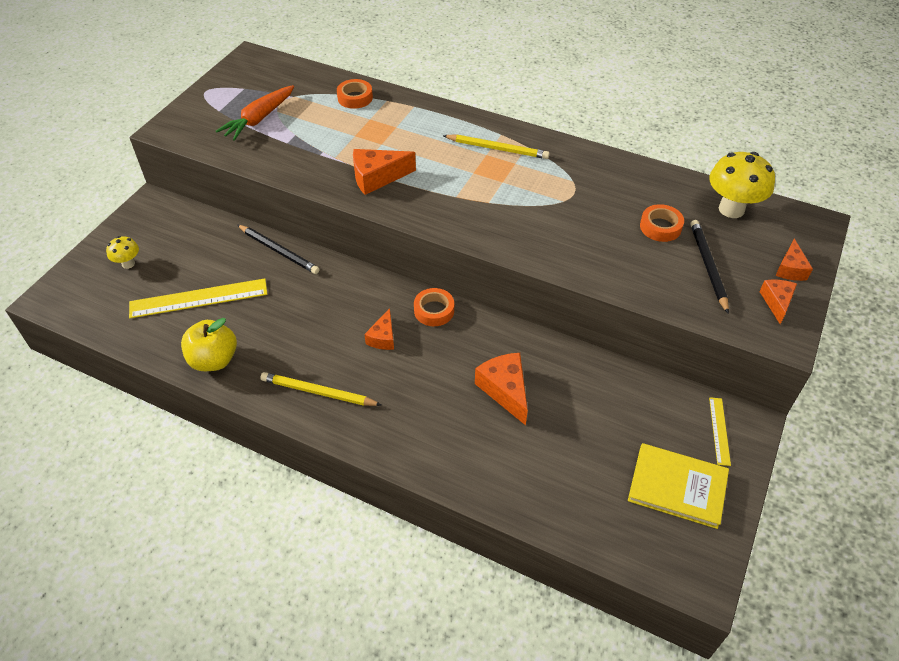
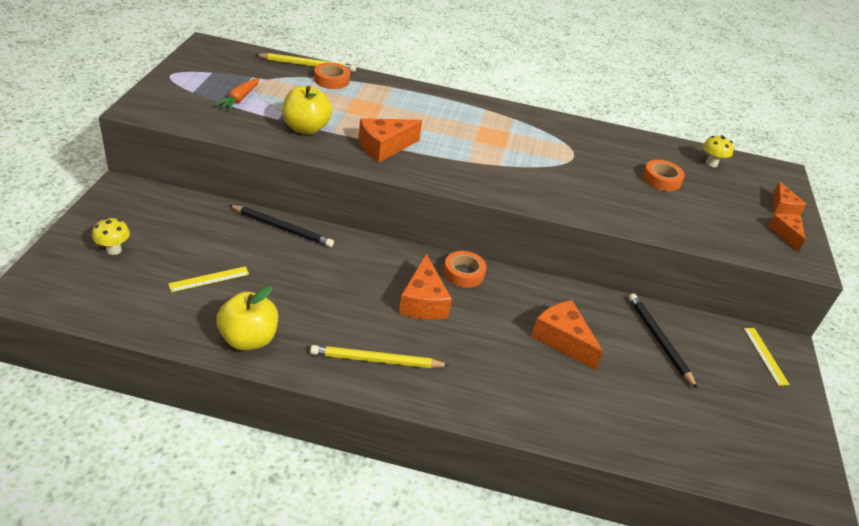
camera: 20 degrees left, 10 degrees down
(198, 298) = (209, 279): yellow ruler -> yellow ruler, size x0.52
(259, 119) = (239, 99): orange carrot -> orange carrot, size x0.66
(309, 154) = (306, 128): none -> yellow apple
(383, 337) = (423, 302): orange cheese -> orange cheese, size x1.59
(497, 148) = (487, 120): yellow pencil -> yellow pencil (307, 65)
(677, 487) = (754, 409): yellow book -> none
(707, 266) = (716, 209): black pencil -> black pencil (659, 340)
(731, 209) = (711, 163): yellow mushroom -> yellow mushroom, size x0.53

